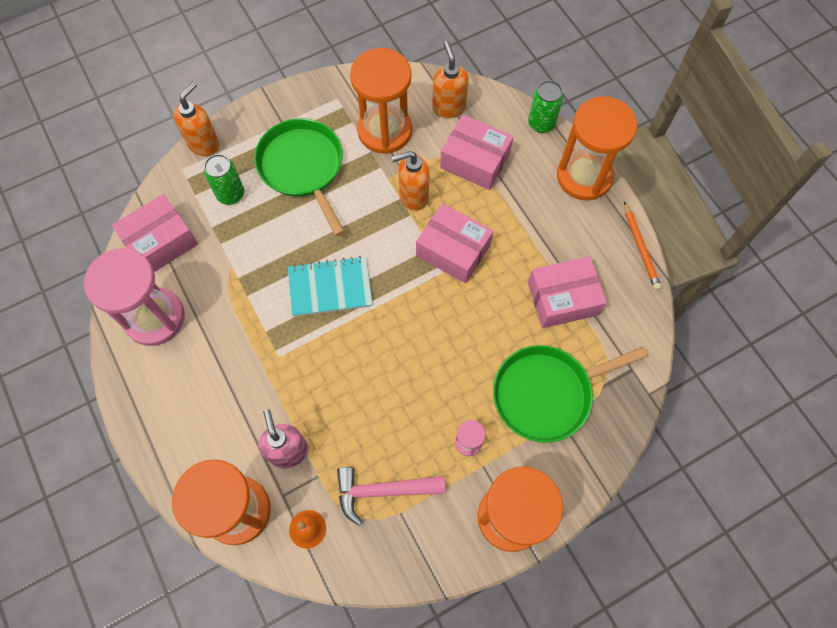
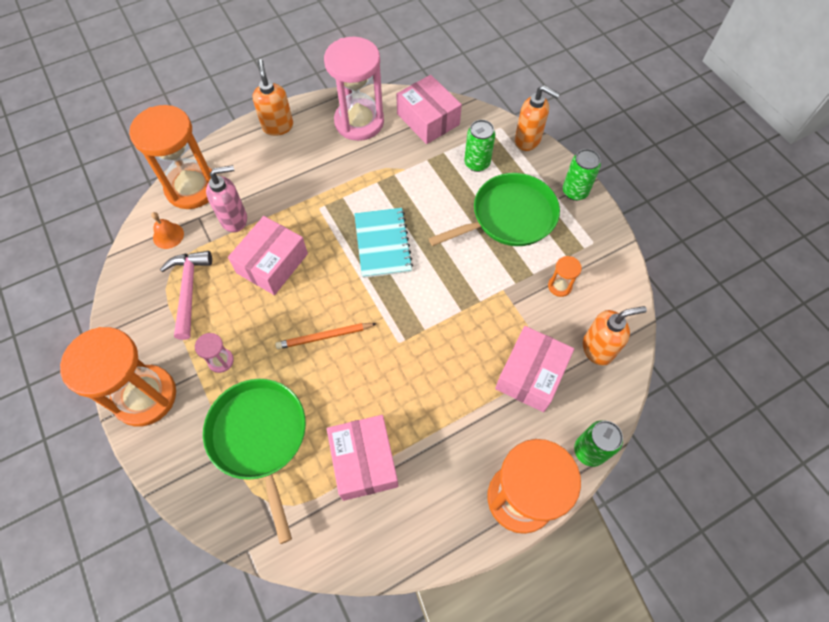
camera: 90 degrees right, 5 degrees down
(276, 108) = (575, 192): none -> green can
(384, 130) = (559, 286): orange hourglass -> orange hourglass, size x0.42
(413, 196) = (483, 313): orange soap dispenser -> orange soap dispenser (278, 126)
(453, 250) = (421, 351): pink box -> pink box (272, 263)
(640, 248) = (426, 560): orange pencil -> orange pencil (324, 336)

